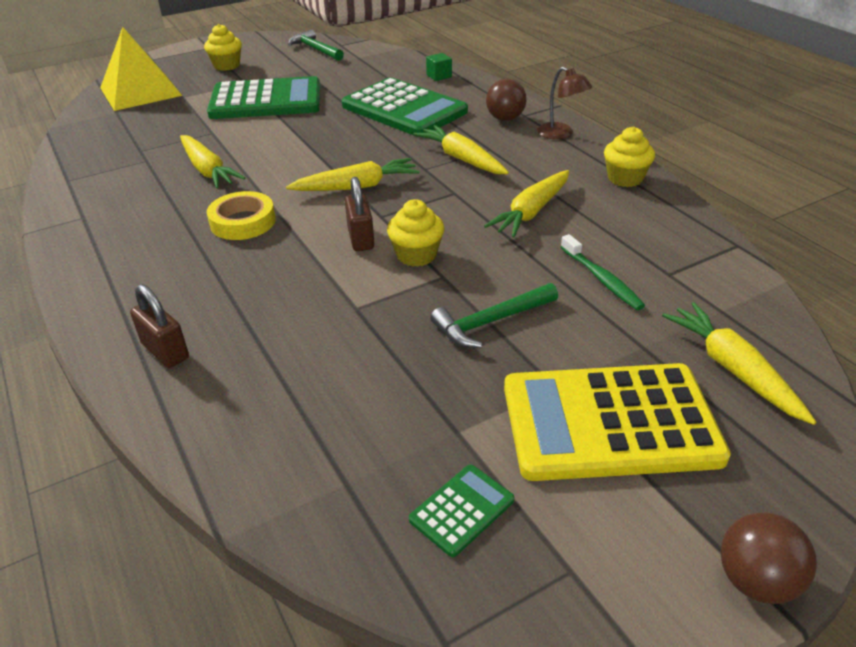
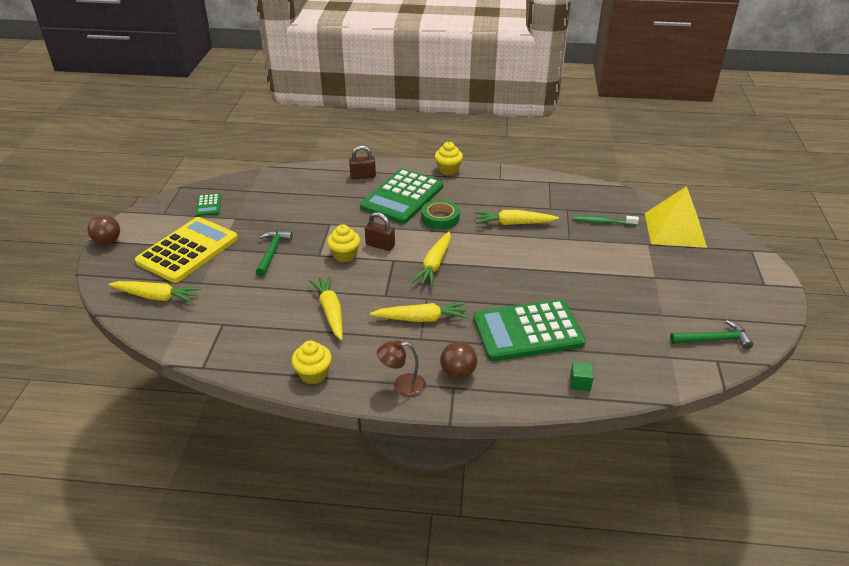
camera: 125 degrees right, 0 degrees up
(227, 66) = (704, 280): yellow cupcake -> yellow cupcake (448, 170)
(243, 222) = (440, 218): yellow tape -> green tape
(266, 100) = (607, 275): green calculator -> green calculator (402, 197)
(602, 279) = (250, 299): green toothbrush -> green toothbrush (602, 222)

